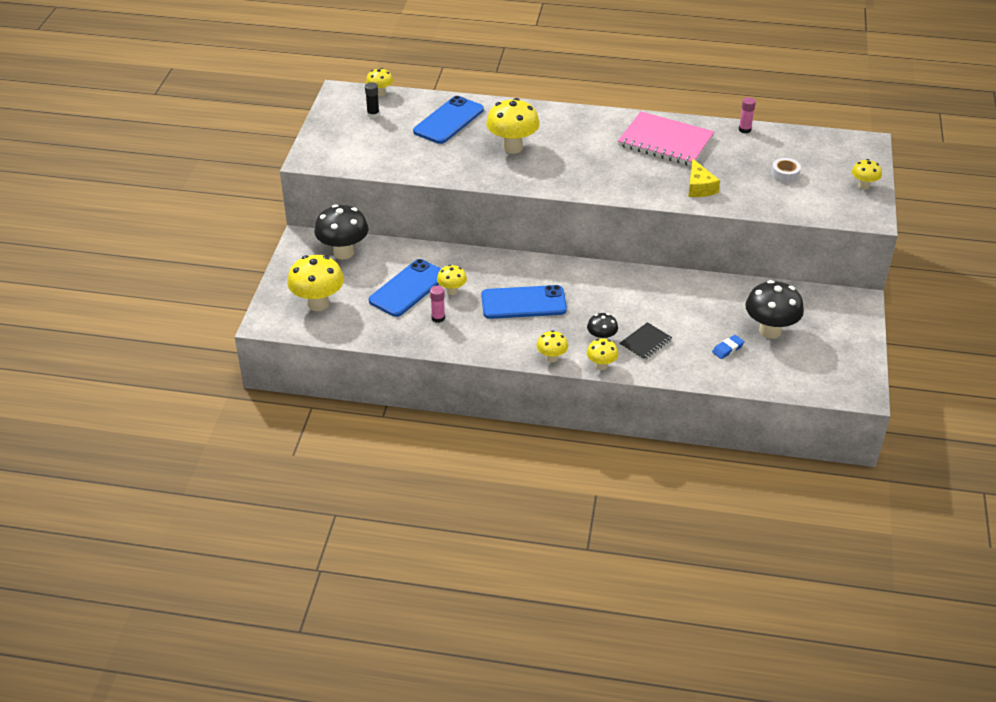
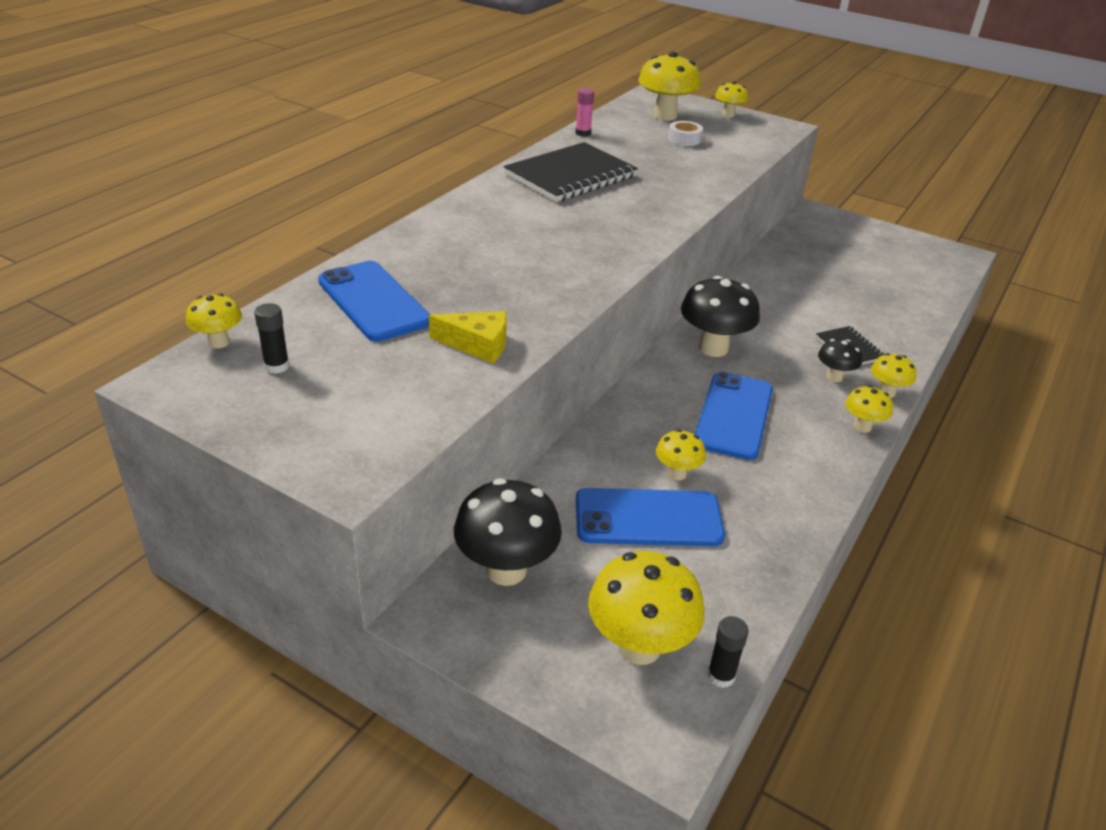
camera: 70 degrees left, 5 degrees down
(314, 332) = (721, 676): none -> black glue stick
(408, 288) = (648, 518): blue phone -> blue phone turned 60 degrees counterclockwise
(438, 318) = (737, 507): pink glue stick -> none
(512, 147) = (495, 271): yellow mushroom -> yellow mushroom (665, 116)
(665, 141) = (570, 176): pink notebook -> black notebook
(699, 187) = (680, 184): yellow cheese -> yellow cheese (477, 345)
(727, 349) = (874, 301): blue eraser -> none
(770, 331) = (849, 269): black mushroom -> black mushroom (713, 348)

